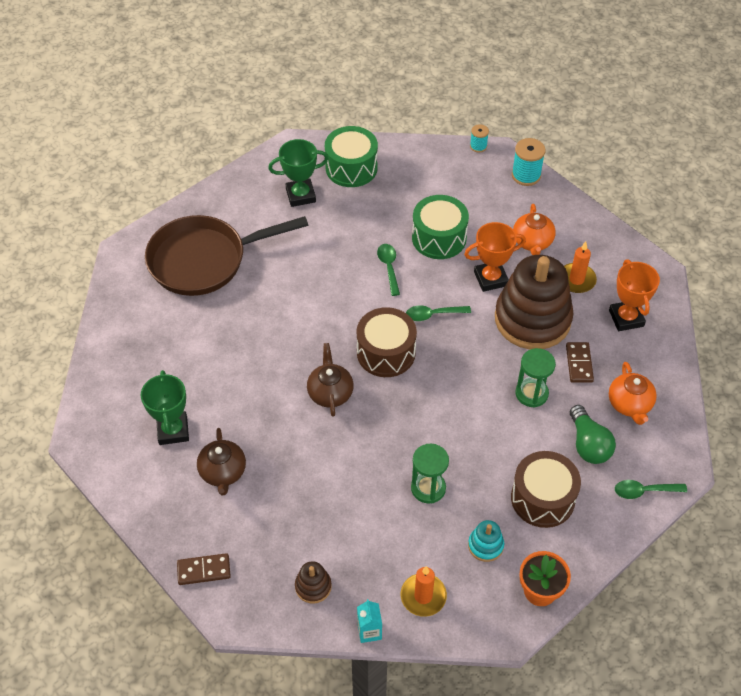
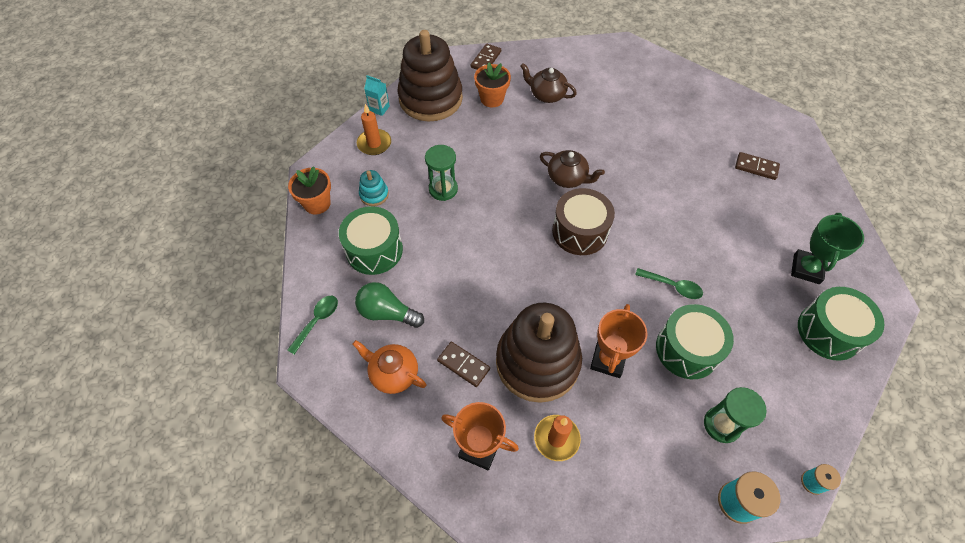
camera: 125 degrees right, 5 degrees up
(173, 430) = (599, 86): green trophy -> none
(204, 260) = (756, 167): brown pan -> brown domino
(267, 522) = (492, 99): none -> orange flower pot
(313, 586) = (430, 98): brown stacking toy -> brown stacking toy, size x2.45
(433, 314) = (596, 287): green spoon -> none
(531, 393) = (464, 306): green hourglass -> green hourglass (721, 425)
(532, 242) = (632, 433): orange teapot -> none
(542, 498) = (374, 250): brown drum -> green drum

